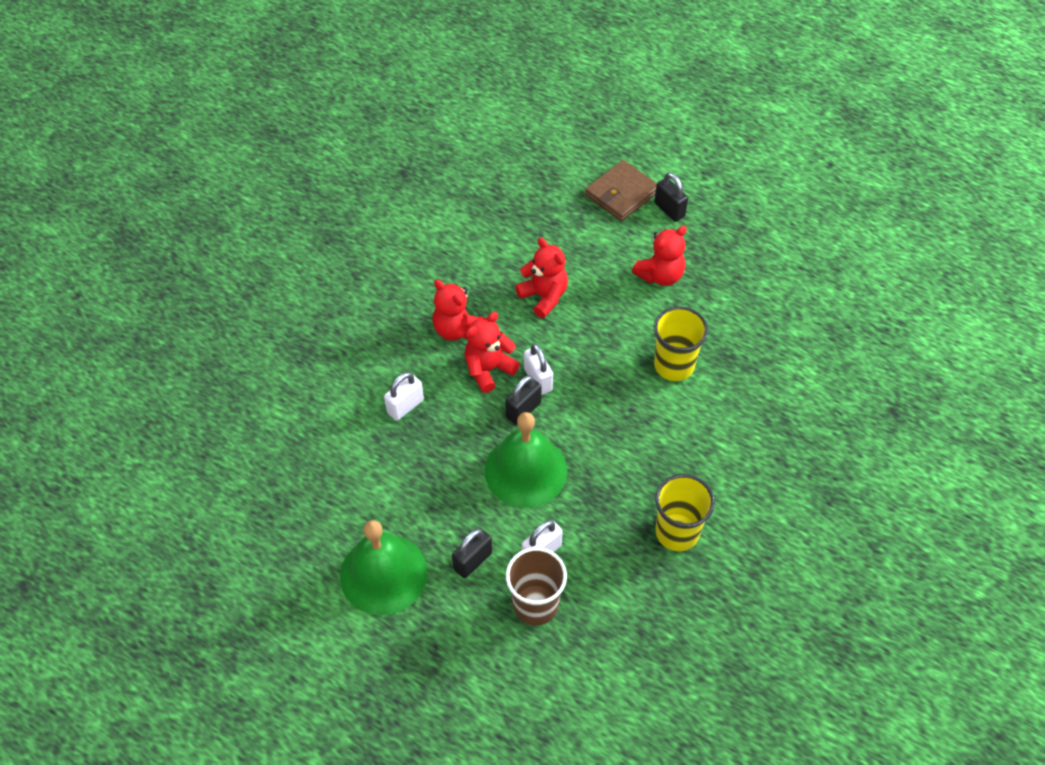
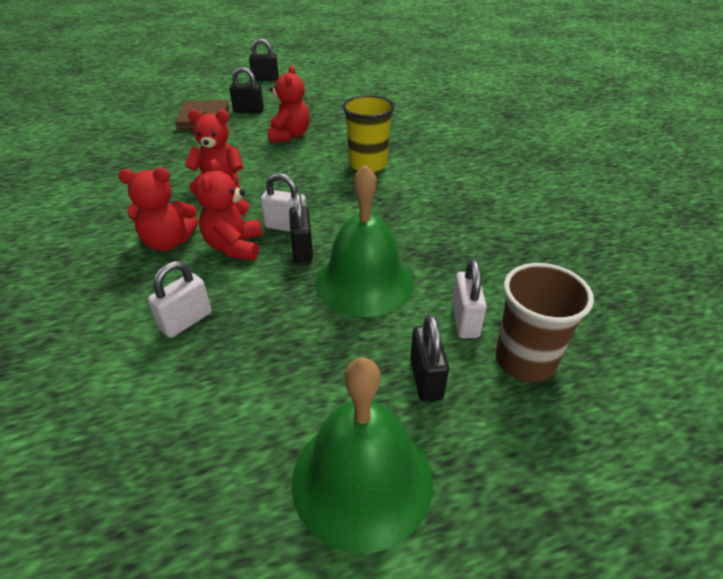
camera: 50 degrees left, 15 degrees down
(405, 406) = (186, 321): white padlock -> white padlock turned 45 degrees clockwise
(677, 532) = (520, 234): yellow cup -> none
(744, 164) = (265, 79): none -> black padlock

